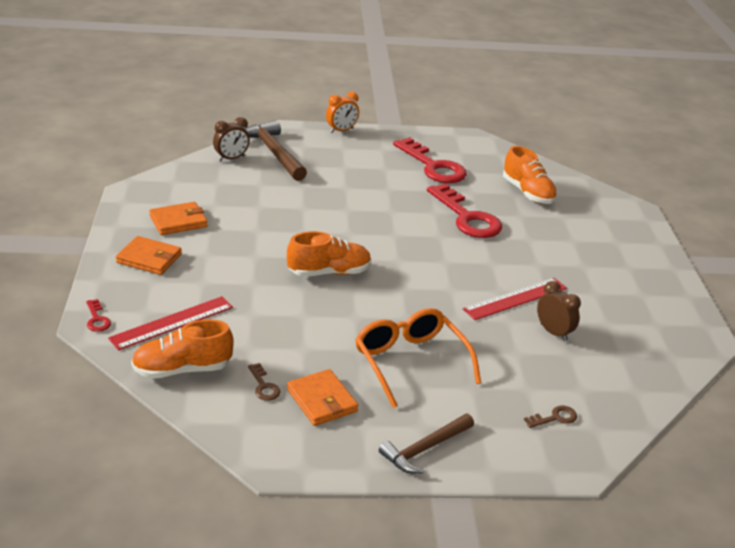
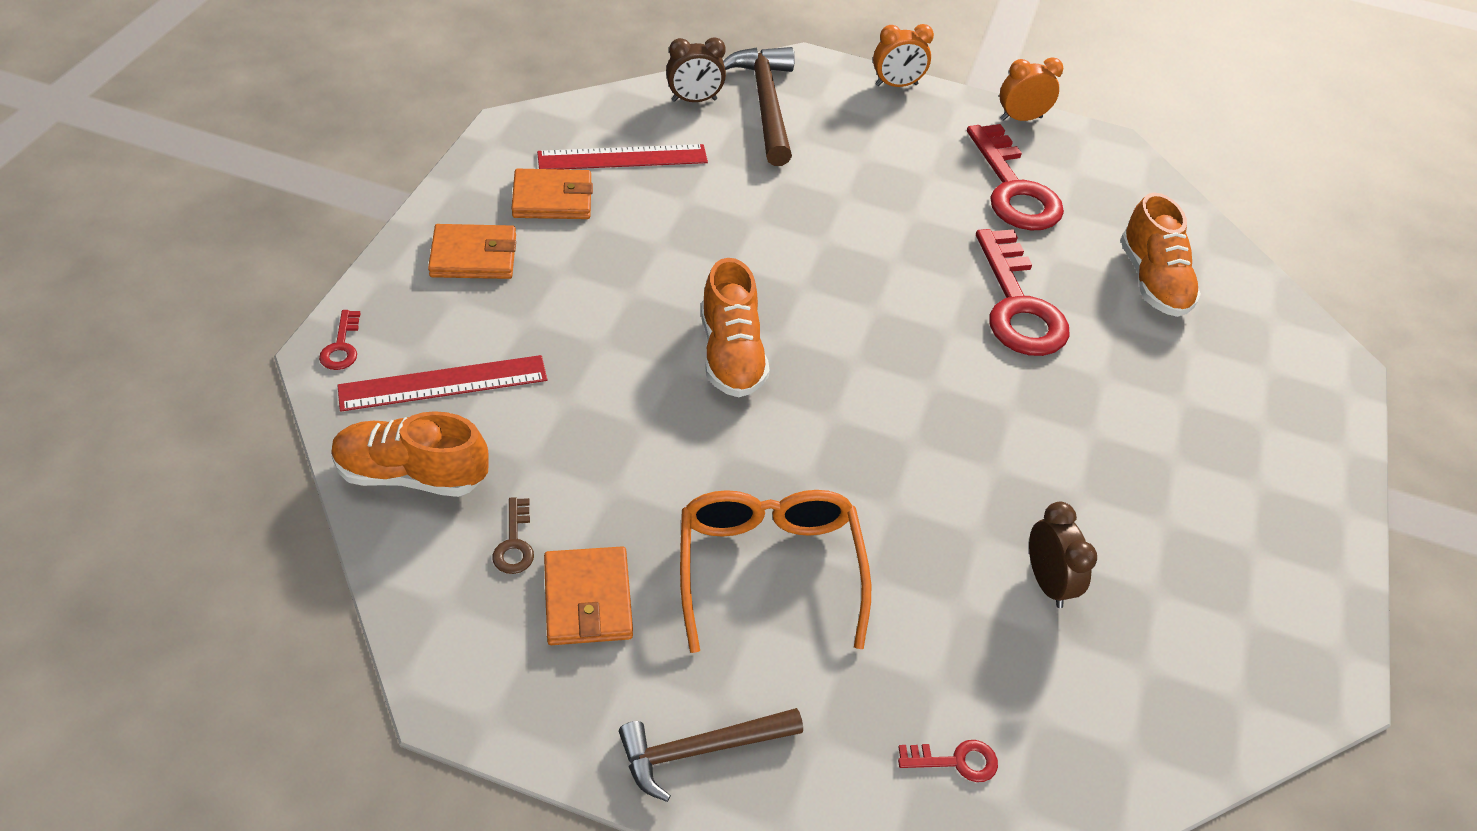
camera: 20 degrees right, 15 degrees up
(149, 258) = (473, 256): orange wallet -> orange wallet turned 45 degrees counterclockwise
(329, 272) = (731, 354): orange shoe -> orange shoe turned 75 degrees clockwise
(417, 134) = (1021, 118): none -> orange clock
(515, 299) = (1016, 493): red ruler -> red ruler (622, 158)
(555, 418) = (955, 761): brown key -> red key

